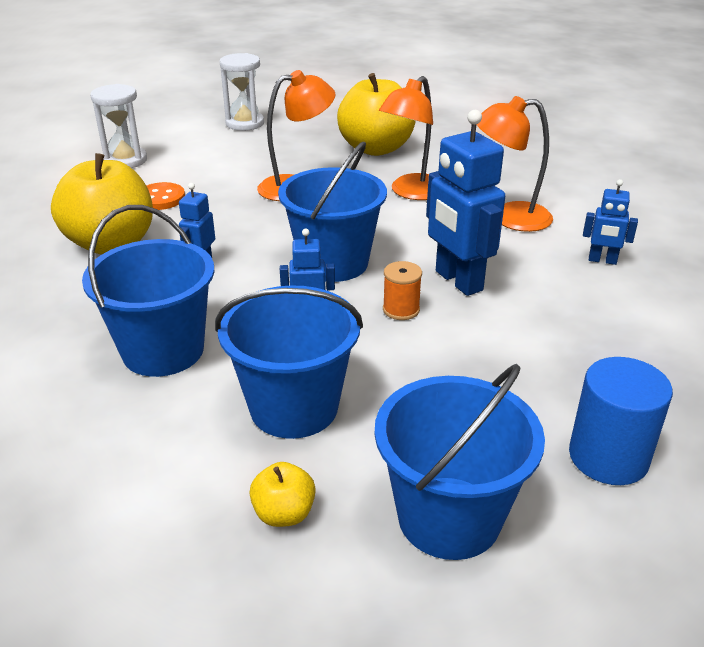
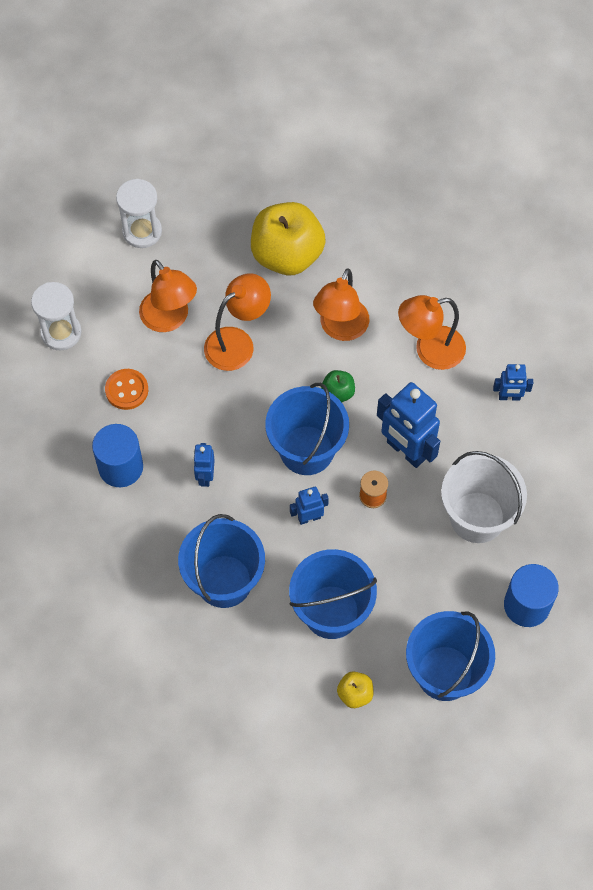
camera: 15 degrees left, 30 degrees up
(111, 244) = (121, 467): yellow apple -> blue cylinder
(236, 166) = (170, 319): none -> orange lamp
(390, 230) = (338, 393): none -> green apple
(542, 351) = (477, 517): none -> white bucket

